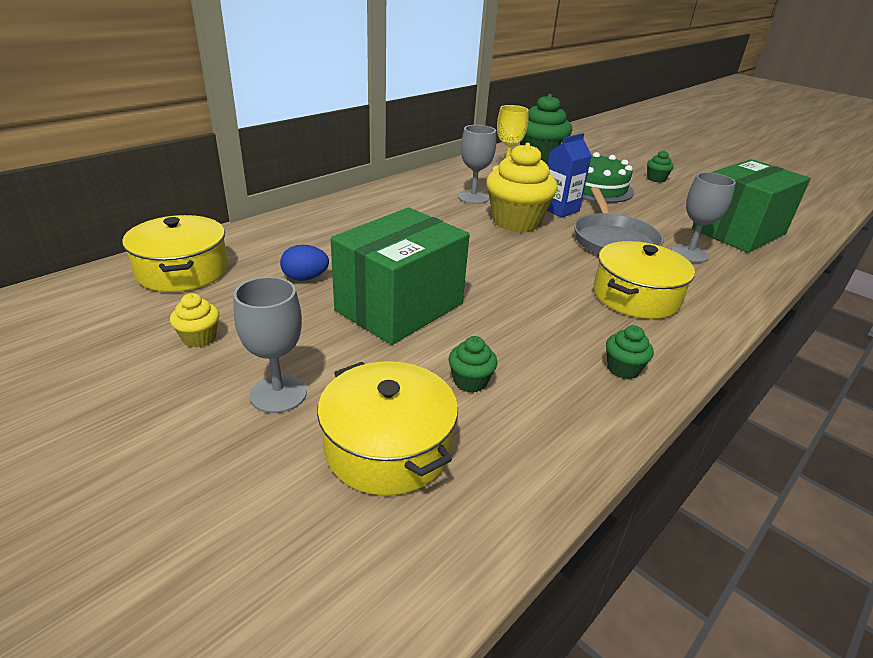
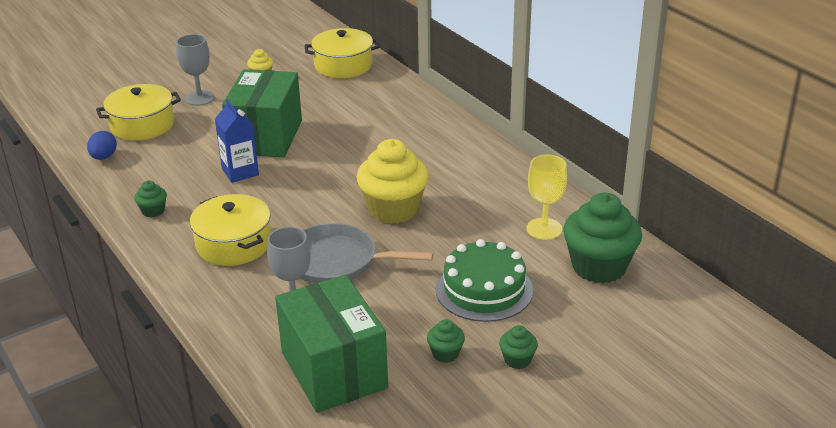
camera: 105 degrees right, 0 degrees up
(305, 278) = (318, 105): blue egg -> blue egg (104, 157)
(399, 307) = (266, 137): green box -> green box turned 45 degrees clockwise
(470, 381) = (175, 153): green cupcake -> green cupcake (445, 354)
(473, 197) = (459, 193): grey goblet -> none
(559, 209) = (420, 244): blue carton -> blue carton (240, 172)

